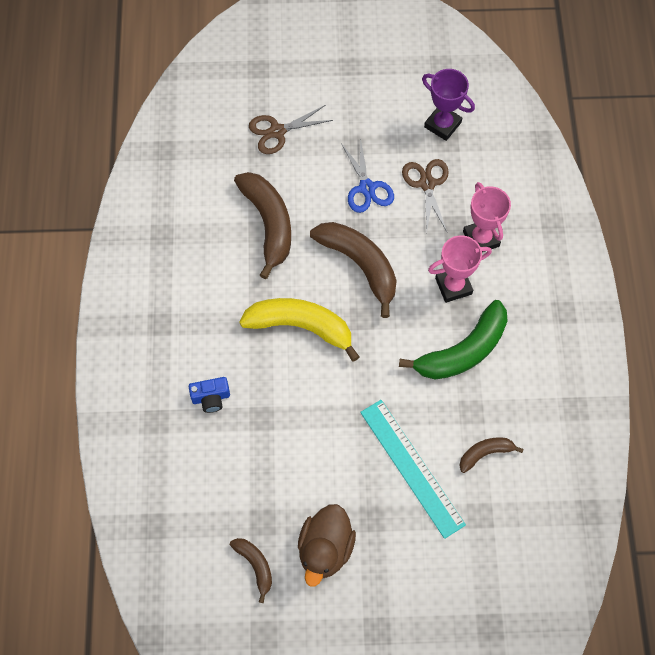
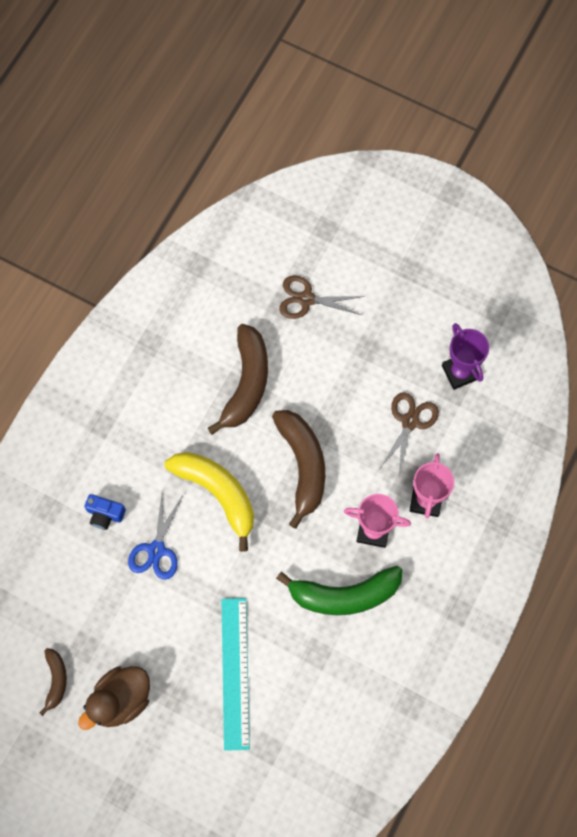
camera: 30 degrees right, 5 degrees up
(366, 188) = (353, 396): blue scissors -> blue scissors (156, 550)
(485, 453) = (305, 697): brown banana -> none

